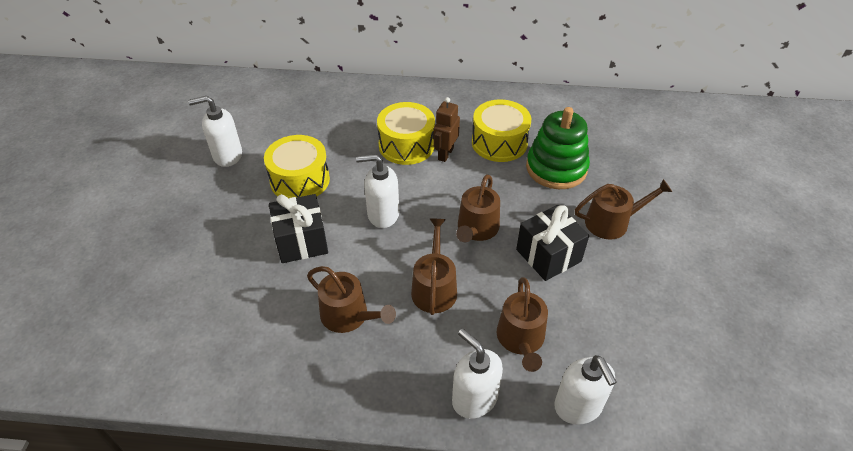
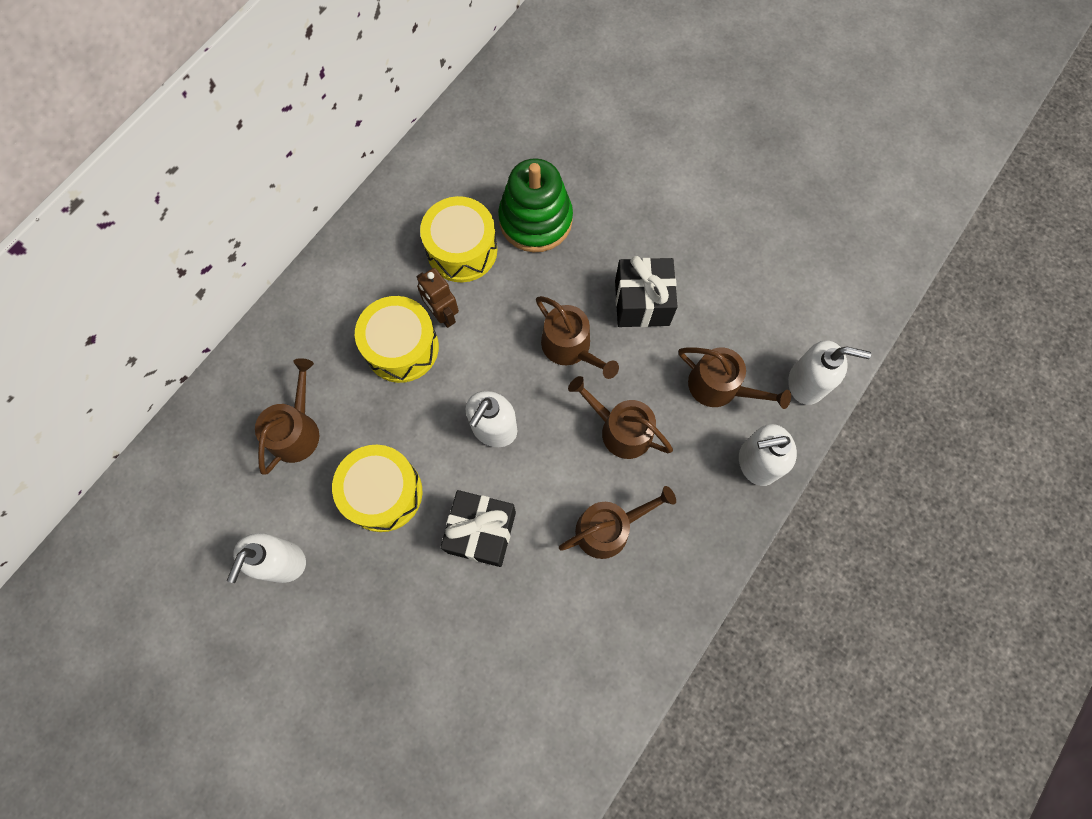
camera: 60 degrees left, 25 degrees up
(612, 222) = (636, 220): brown watering can -> brown watering can (297, 430)

